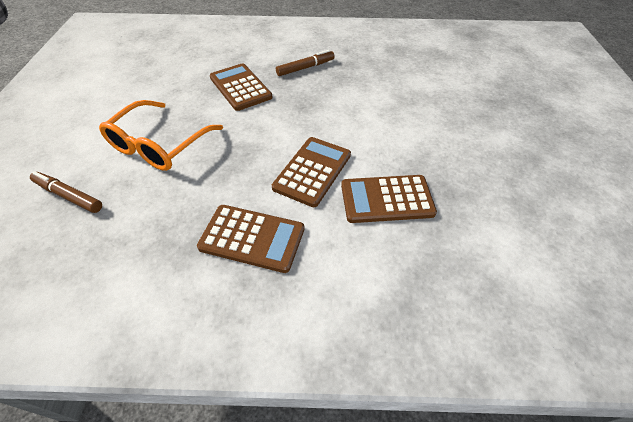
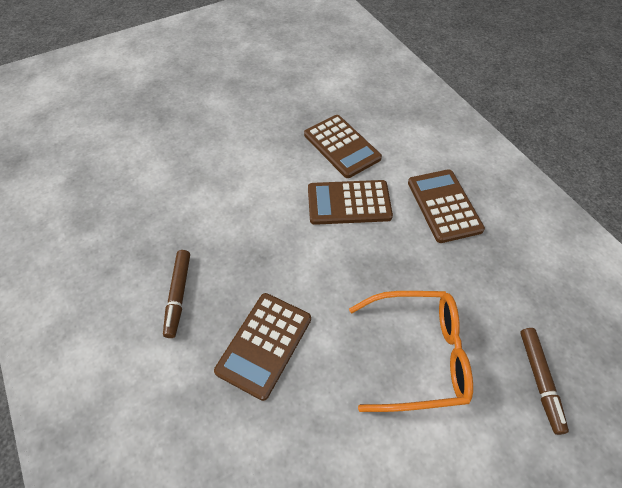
camera: 120 degrees left, 5 degrees up
(305, 68) = (178, 295): brown marker -> brown marker turned 120 degrees counterclockwise

